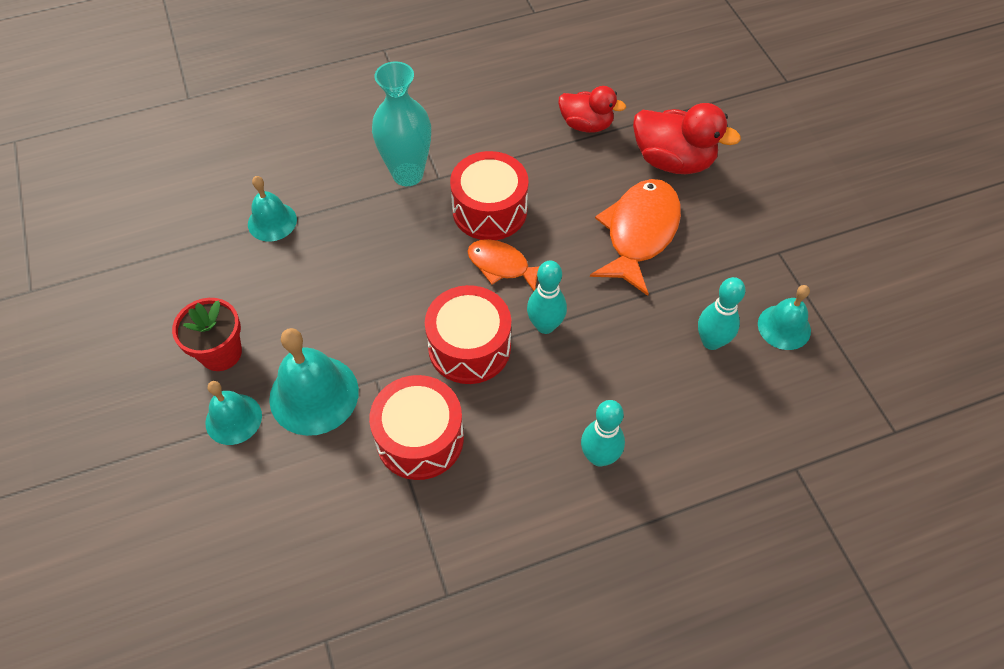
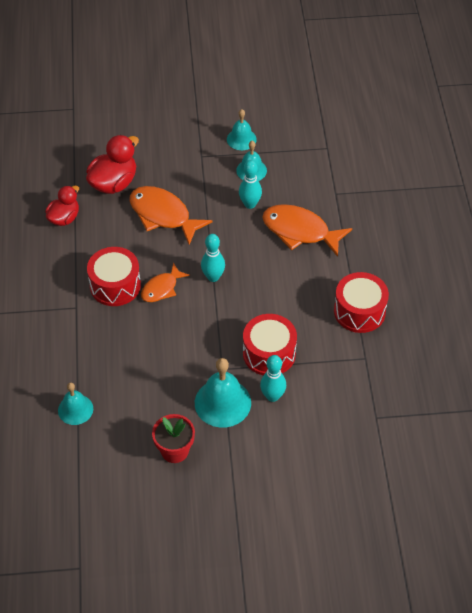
camera: 75 degrees left, 5 degrees down
(233, 419) = (226, 448): turquoise bell -> turquoise bell (241, 139)
(407, 174) = (65, 324): turquoise vase -> none
(469, 347) = (215, 317): red drum -> red drum (359, 311)
(599, 457) = (305, 273): turquoise bowling pin -> turquoise bowling pin (272, 396)
(686, 429) = (300, 231): none -> orange fish

